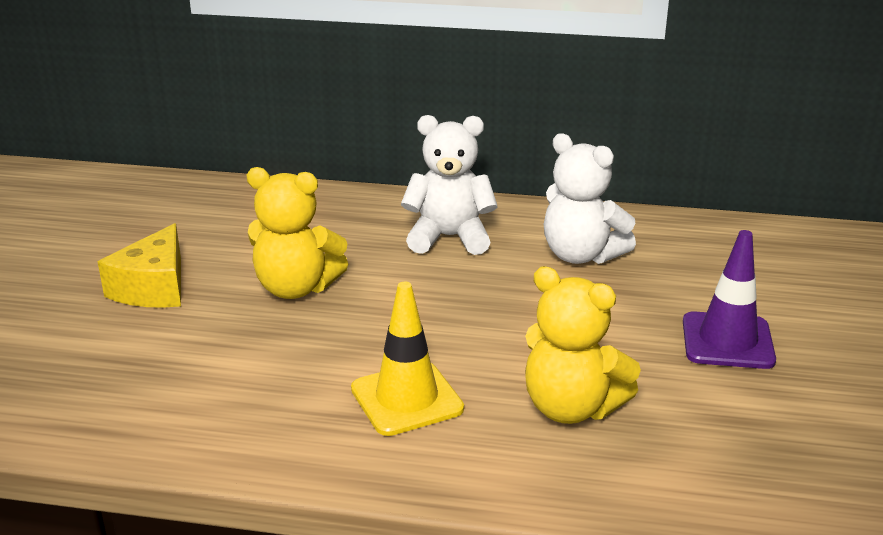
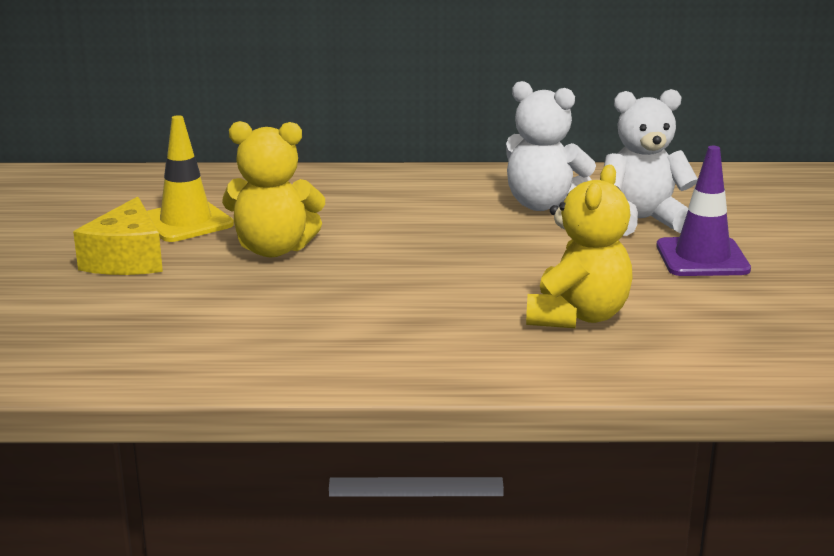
camera: 10 degrees left, 5 degrees down
(406, 399) = (421, 323): yellow traffic cone -> yellow traffic cone (186, 222)
(449, 237) = (409, 200): white teddy bear -> white teddy bear (642, 221)
(571, 408) = (577, 316): yellow teddy bear -> yellow teddy bear turned 90 degrees counterclockwise

